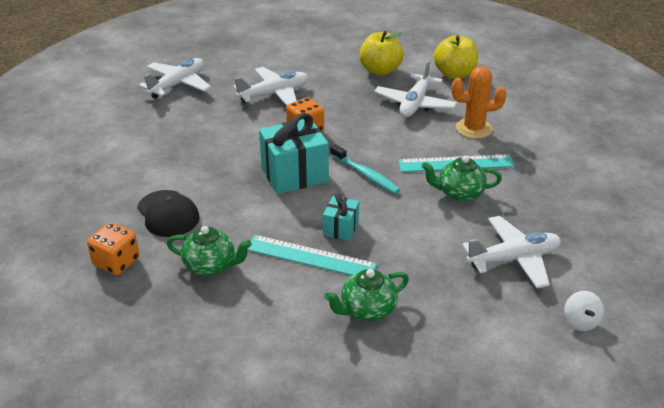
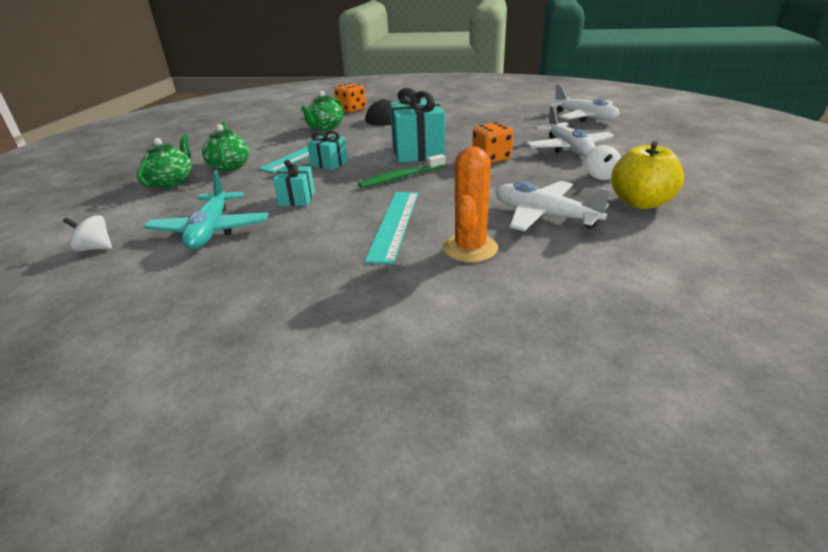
camera: 105 degrees right, 5 degrees down
(336, 82) = (601, 176): none -> white spinning top
(365, 175) = (400, 177): turquoise toothbrush -> green toothbrush
(433, 226) = (297, 199): none -> turquoise gift
(454, 74) = (644, 258): yellow apple -> none
(459, 193) = (337, 218): green teapot -> green teapot (172, 182)
(513, 259) = (211, 230): white plane -> turquoise plane

